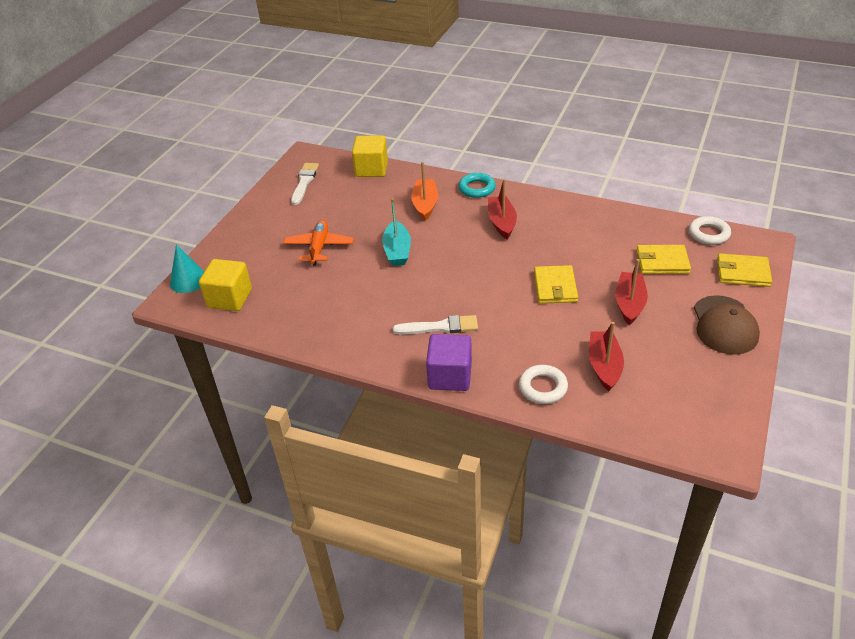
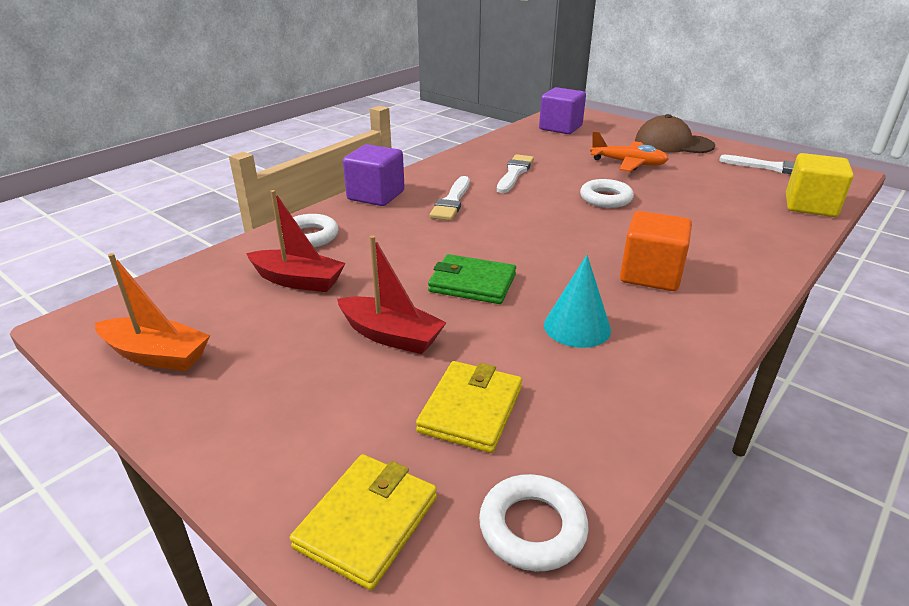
camera: 105 degrees right, 10 degrees down
(188, 280) = (595, 117): turquoise cone -> turquoise cone (577, 327)
(230, 298) = (560, 128): yellow cube -> purple cube
(364, 305) = (514, 173): none -> white brush
(397, 251) = (606, 198): turquoise boat -> white ring
(425, 205) = (710, 228): orange boat -> orange boat (156, 355)
(477, 188) = (756, 272): turquoise ring -> none
(501, 222) = (650, 275): red boat -> orange cube
(555, 287) = (472, 283): yellow wallet -> green wallet
(724, 325) = (259, 420): brown cap -> brown cap (673, 143)

